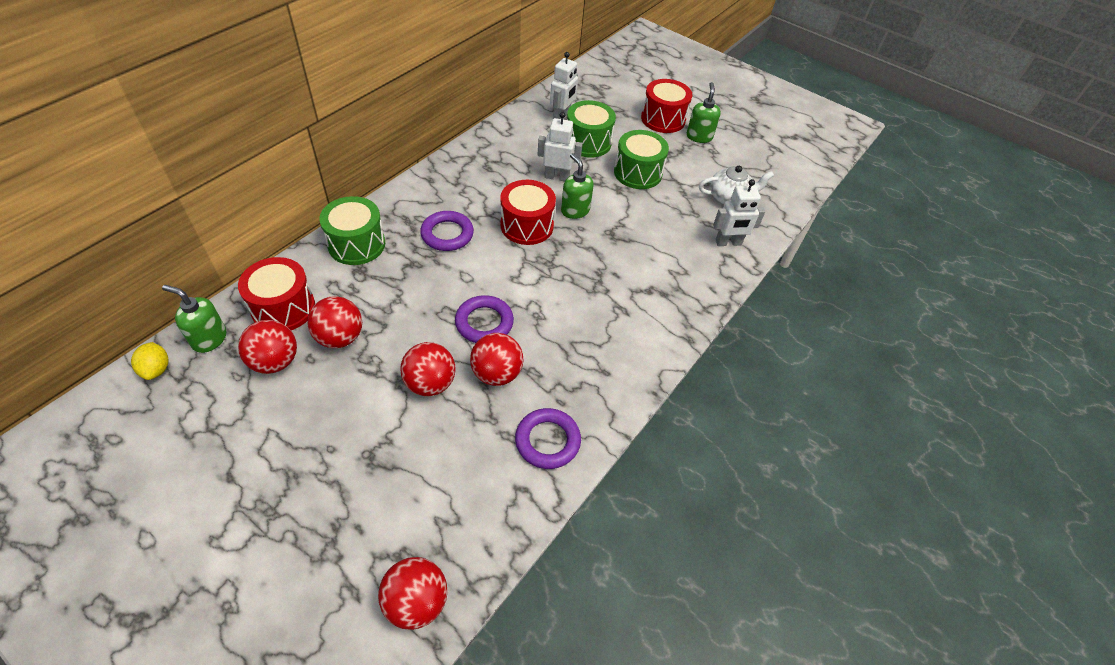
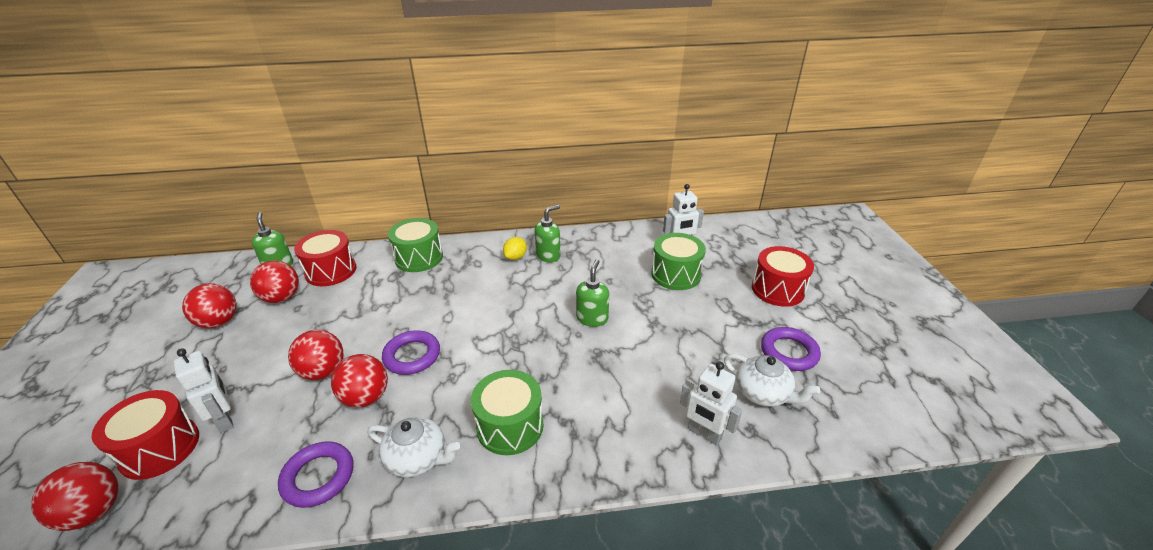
camera: 50 degrees right, 15 degrees down
(156, 369) = (238, 266): yellow lemon -> yellow lemon (515, 257)
(340, 337) = (328, 306): red ball -> red ball (219, 322)
(447, 234) = (478, 282): purple ring -> purple ring (789, 352)
(527, 225) = (539, 308): red drum -> red drum (160, 448)
(557, 177) = (612, 286): white robot -> white robot (225, 419)
(594, 378) = (418, 458): none -> white teapot
(638, 173) = (690, 320): green drum -> green drum (510, 426)
(699, 137) = (800, 322): green soap dispenser -> green soap dispenser (548, 255)

